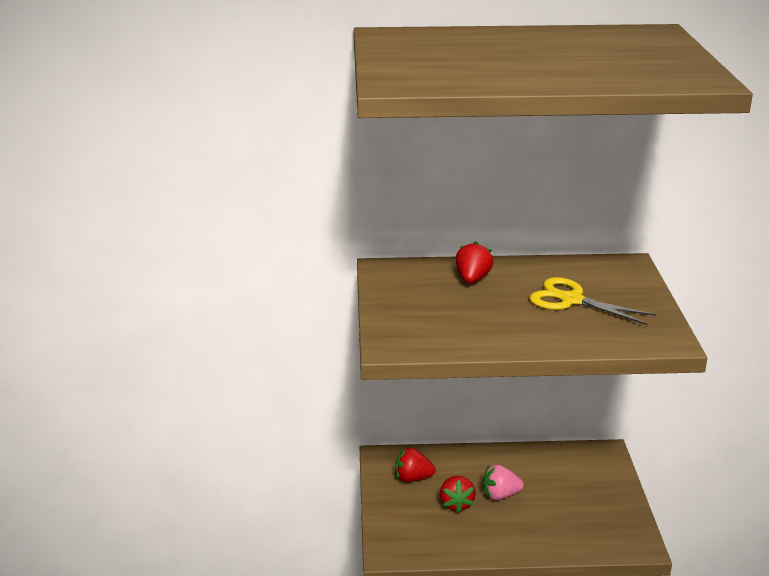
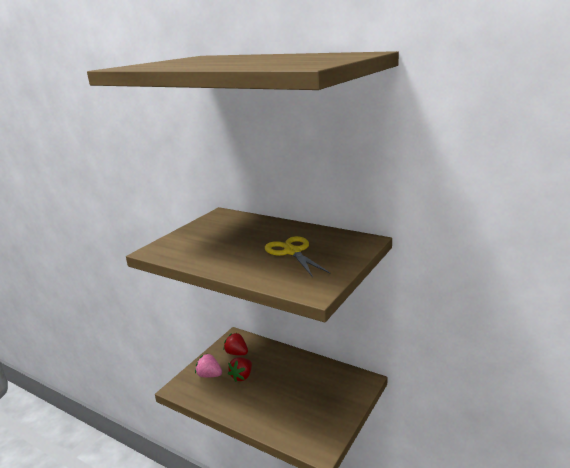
camera: 35 degrees right, 5 degrees down
(472, 279) = (256, 228): red strawberry -> none
(500, 495) = (271, 381): pink strawberry -> pink strawberry (209, 375)

